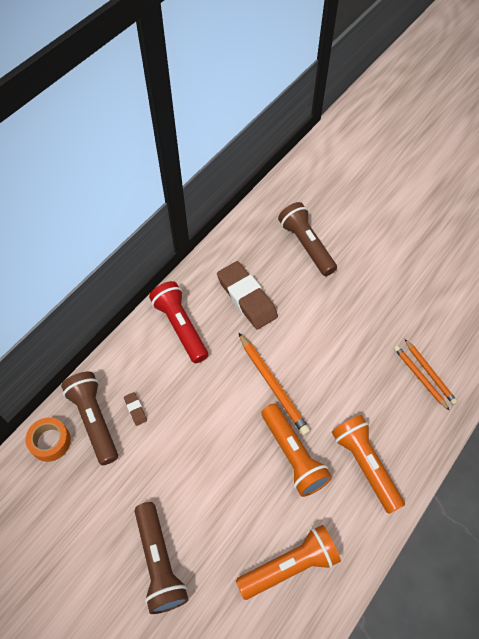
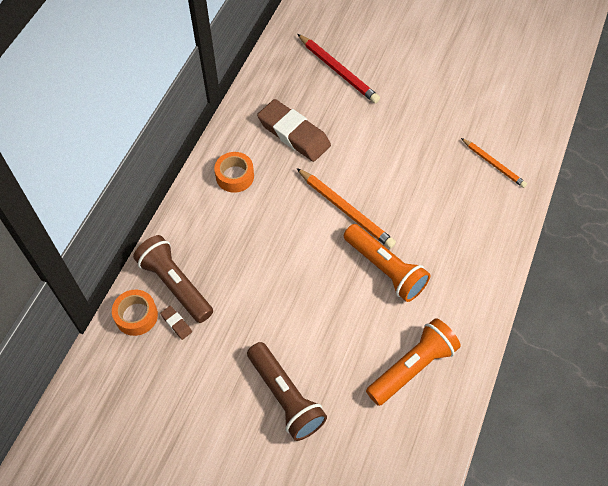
camera: 15 degrees left, 0 degrees up
(135, 409) = (214, 265): brown eraser -> brown eraser (176, 323)
(180, 326) = (235, 176): red flashlight -> orange tape
(306, 245) = (338, 71): brown flashlight -> red pencil
(365, 465) = (456, 261): orange flashlight -> none
(419, 377) = (485, 170): orange pencil -> none

